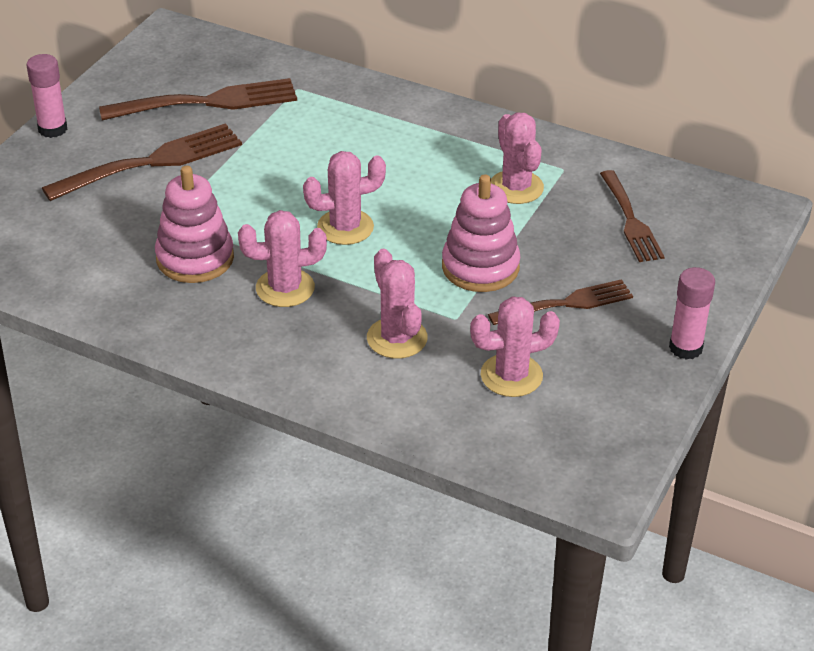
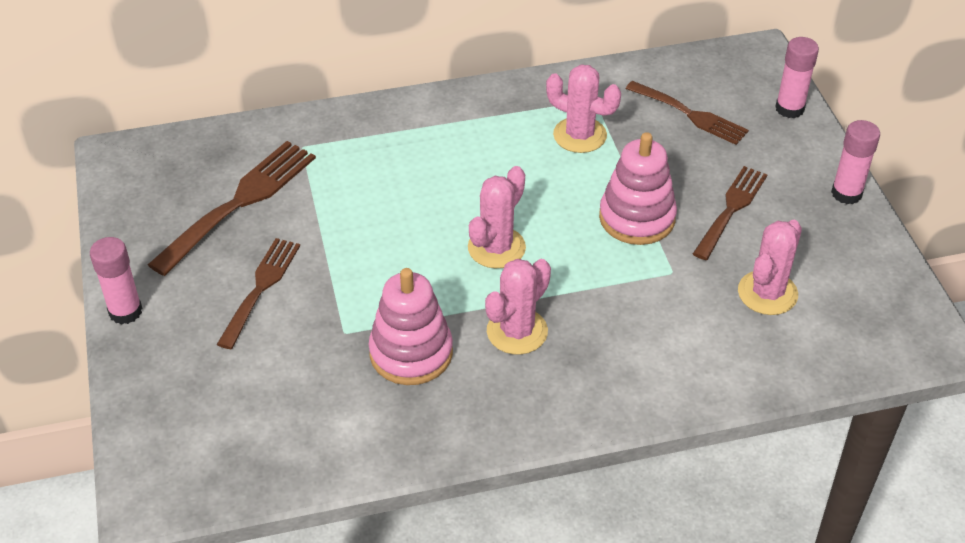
camera: 40 degrees left, 5 degrees up
(152, 162) = (260, 288): brown fork -> brown fork, size x0.66
(397, 338) = (653, 317): pink cactus -> none
(727, 261) = (789, 109): none -> pink glue stick

